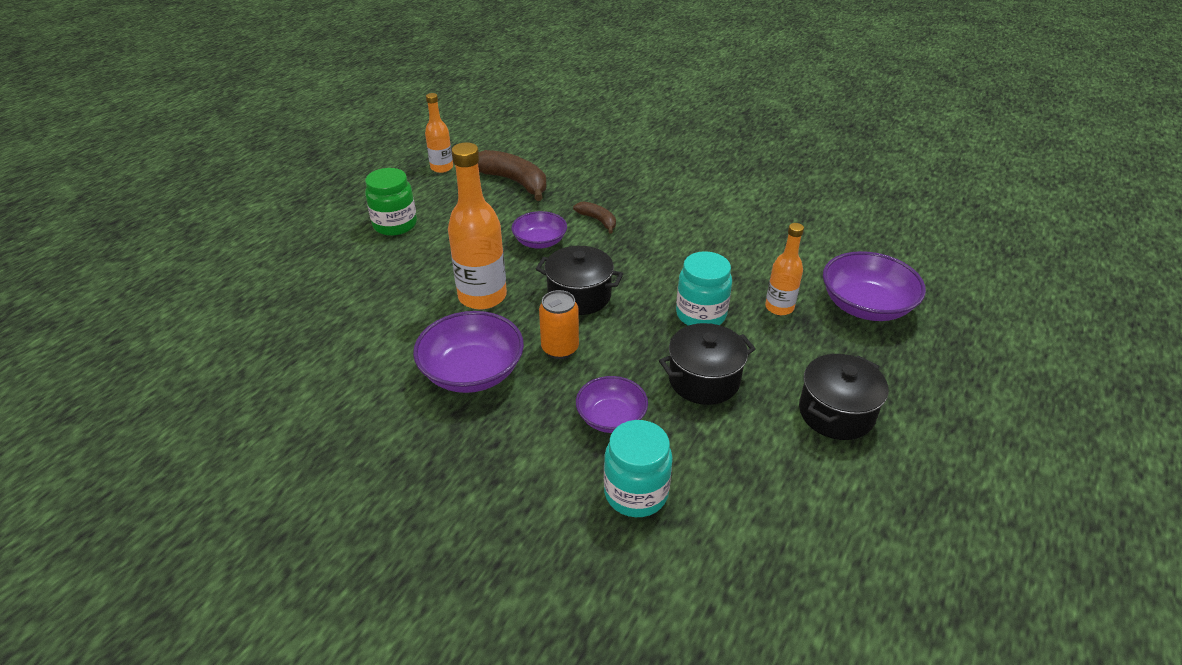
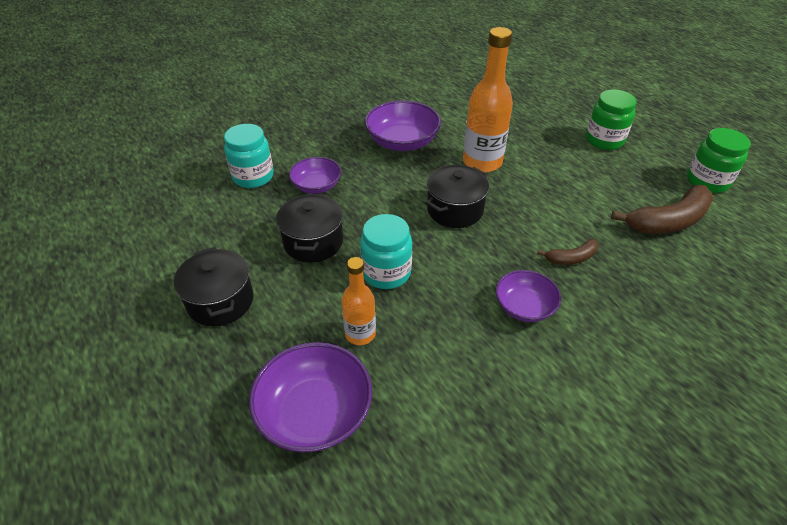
camera: 115 degrees right, 5 degrees up
(442, 168) = (707, 181): orange bottle -> green jar
(540, 241) = (547, 210): purple bowl -> purple bowl (524, 307)
(560, 349) = (398, 183): orange can -> none

